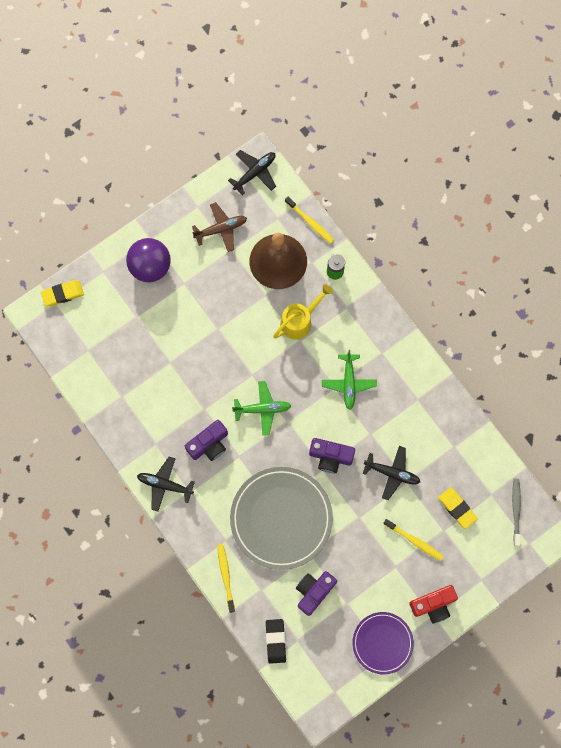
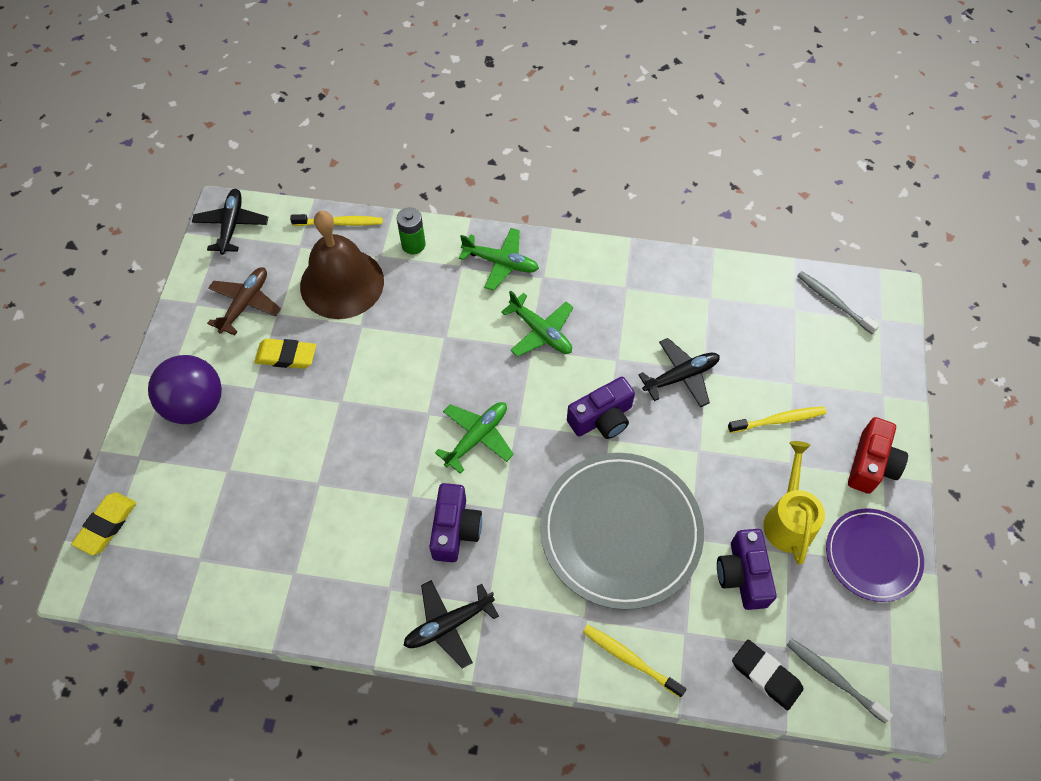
camera: 45 degrees left, 15 degrees down
(300, 320) = (425, 318): yellow watering can -> yellow watering can (788, 519)
(303, 671) = (833, 678): none -> grey toothbrush
(369, 324) = (501, 263): none -> green plane
(457, 508) = (780, 351): yellow eraser -> yellow eraser (286, 356)

